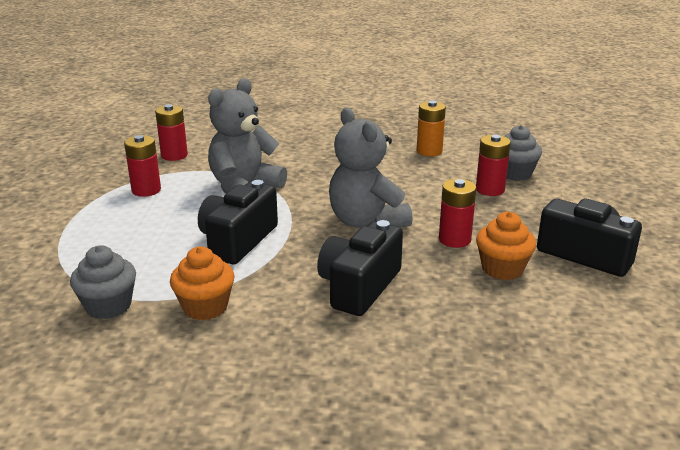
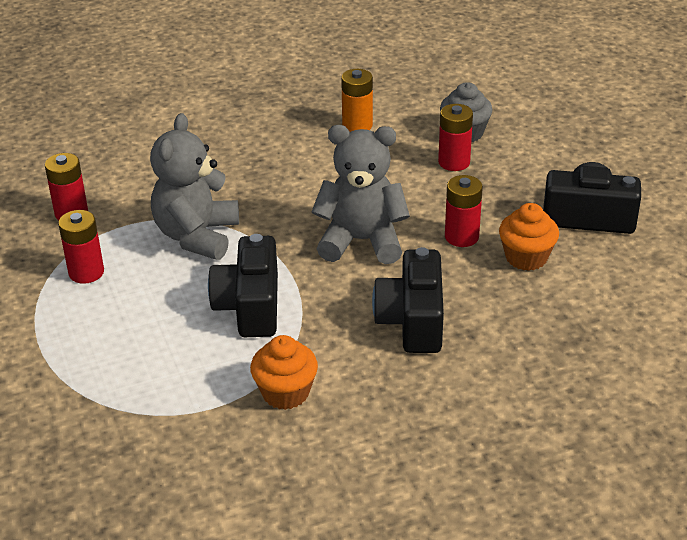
camera: 25 degrees left, 10 degrees up
(108, 306) = (188, 425): grey cupcake -> none
(366, 221) = (361, 241): grey teddy bear -> grey teddy bear turned 150 degrees clockwise

